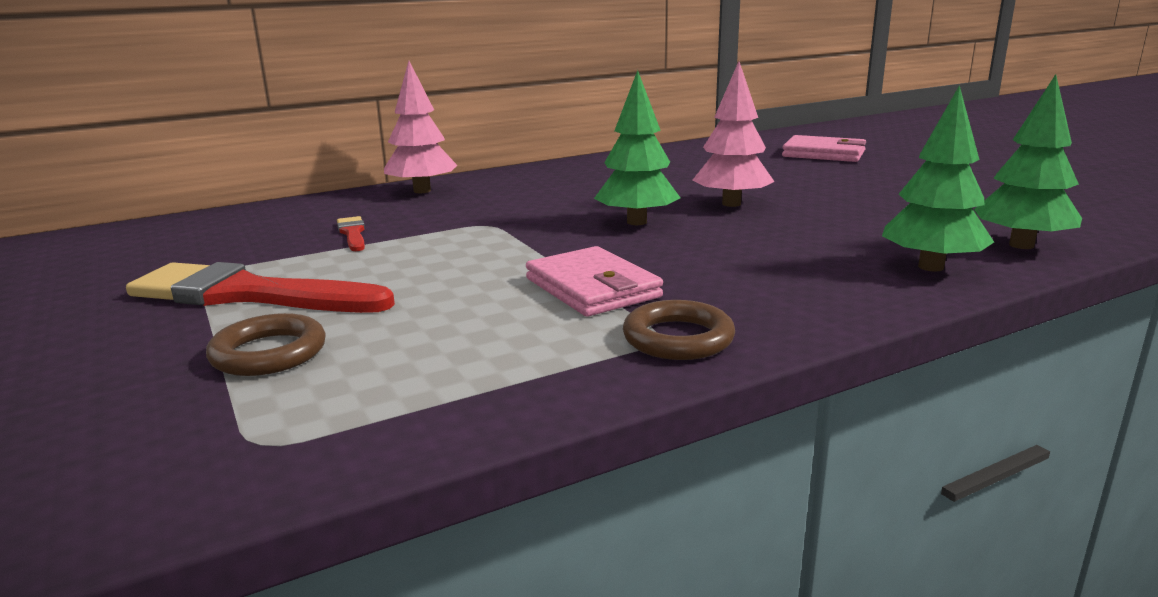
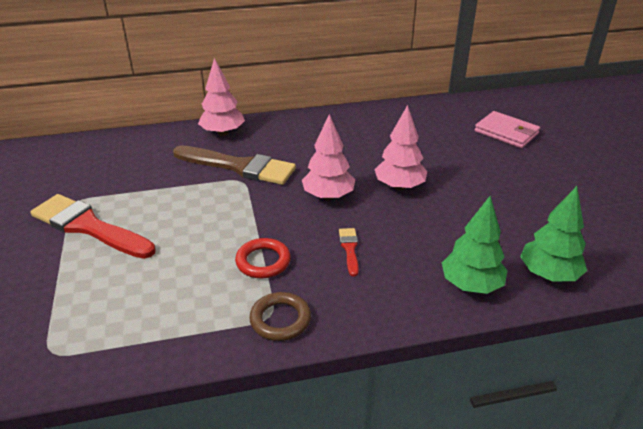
camera: 15 degrees right, 15 degrees up
(269, 353) = (79, 282): brown ring -> none
(352, 233) = (163, 175): red brush -> red brush (349, 249)
(473, 214) = (239, 167): none -> brown brush
(592, 288) = (263, 261): pink wallet -> red ring
(636, 222) = (328, 196): green tree -> pink tree

